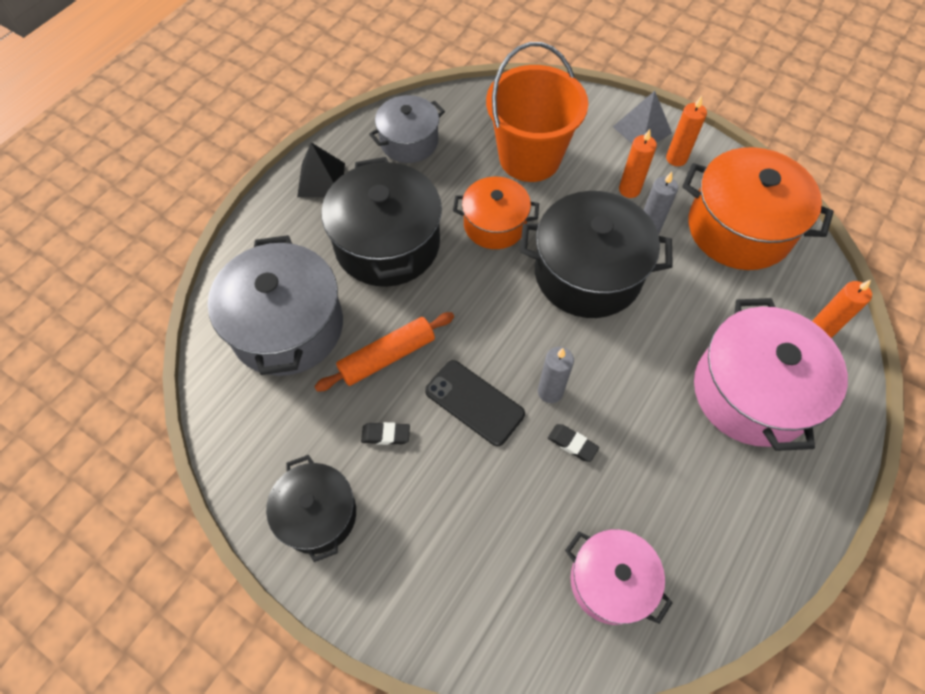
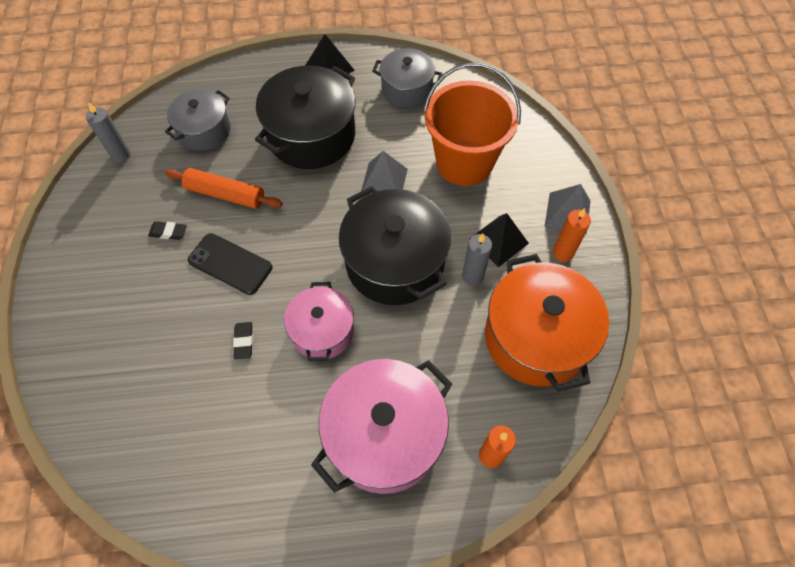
camera: 50 degrees right, 0 degrees up
(287, 326) = (204, 130): grey pot -> grey pot, size x0.60
(318, 514) = (89, 235): black pot -> none
(385, 435) = (168, 232): black eraser -> black eraser turned 45 degrees counterclockwise
(474, 402) = (230, 264): black phone -> black phone turned 60 degrees counterclockwise
(495, 225) = (384, 181): orange pot -> grey pyramid
(550, 391) = (274, 302): grey candle -> grey candle (120, 154)
(610, 581) = (156, 430): pink pot -> pink pot (322, 331)
(629, 189) = (499, 241): orange candle -> black pyramid

